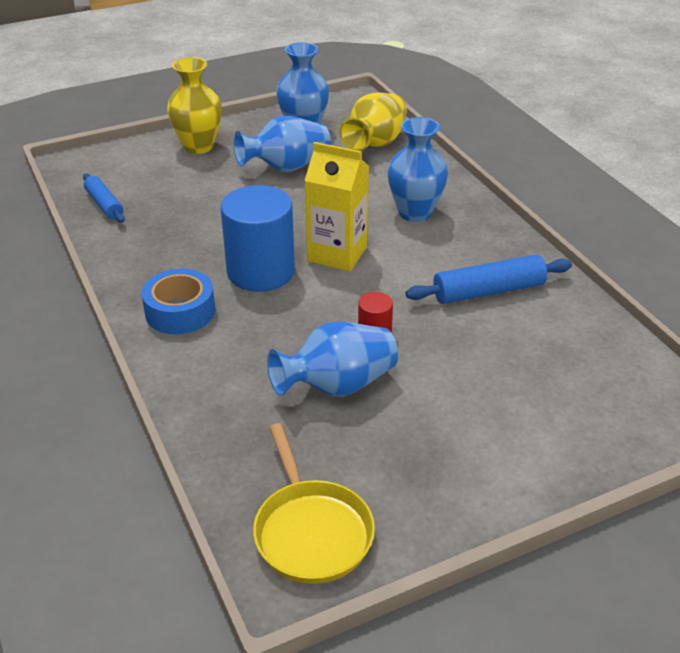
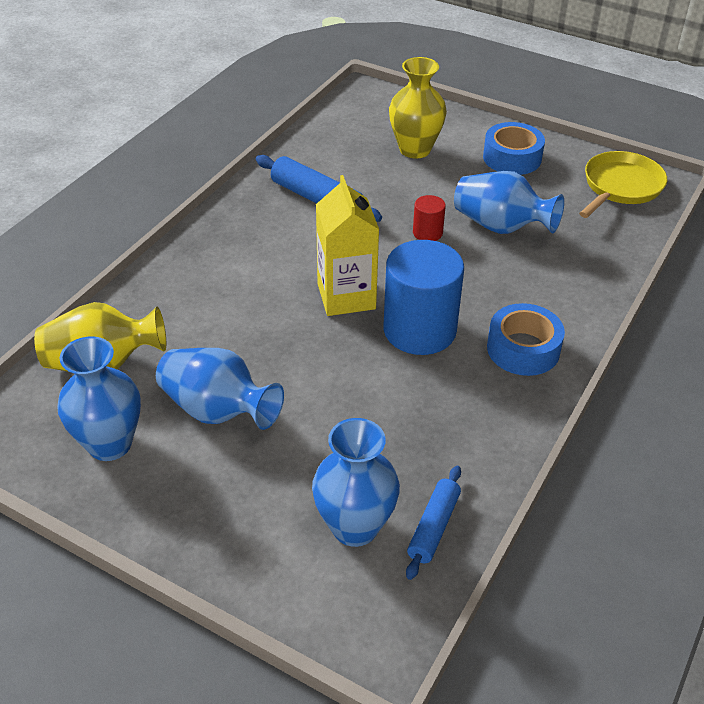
camera: 125 degrees left, 5 degrees up
(198, 146) = (229, 526): yellow vase -> yellow vase (415, 149)
(415, 213) = (233, 277): blue vase -> blue vase (355, 527)
(450, 467) = (512, 158): none -> blue tape

